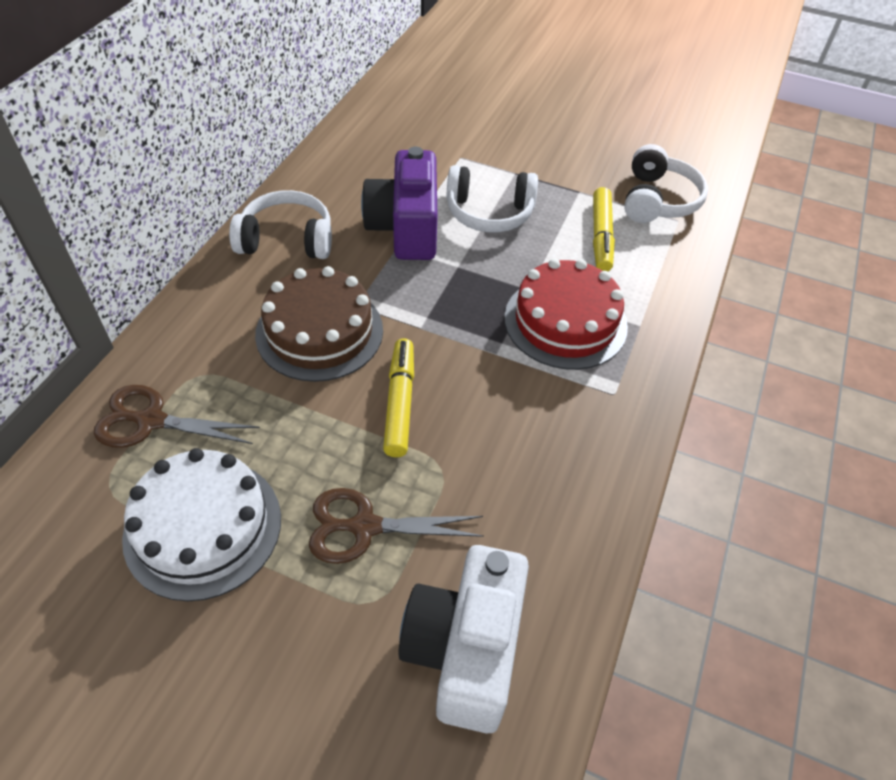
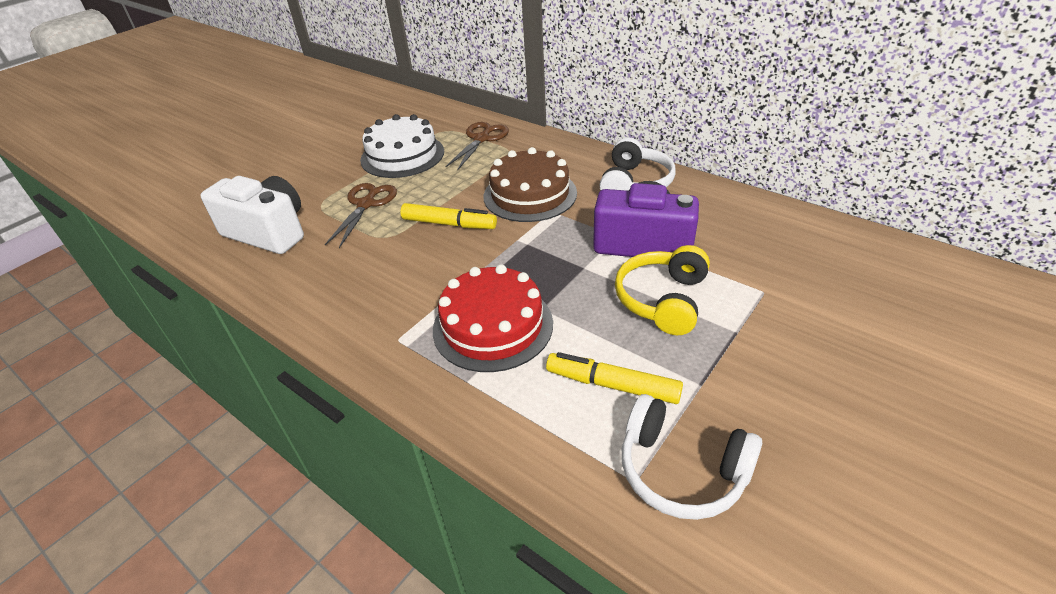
camera: 110 degrees right, 10 degrees down
(489, 213) = (662, 300): white headphones -> yellow headphones

